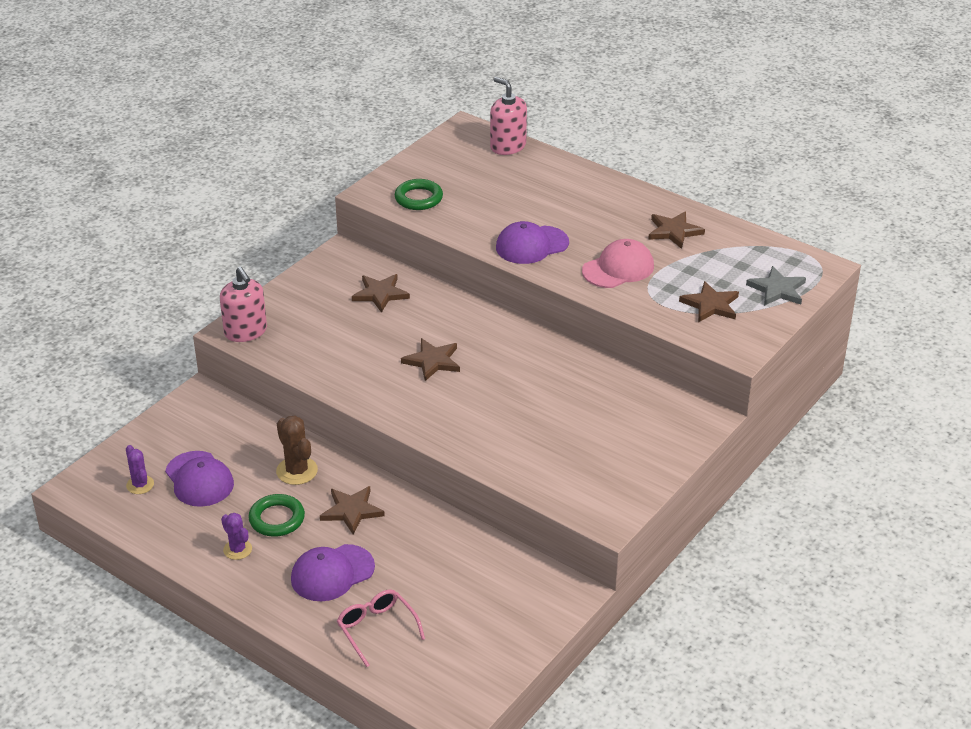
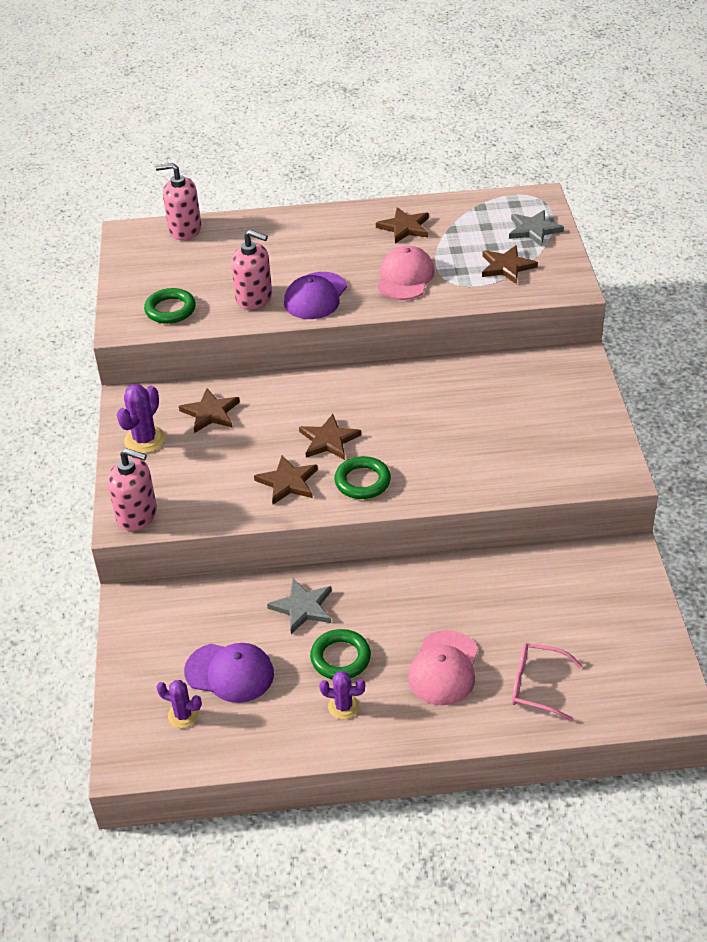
camera: 40 degrees left, 5 degrees up
(297, 471) = (302, 607): brown cactus -> grey star
(315, 286) = (145, 440): none -> purple cactus
(332, 573) = (444, 668): purple cap -> pink cap
(351, 511) = (390, 608): brown star -> brown star (287, 482)
(416, 403) = (362, 481): none -> green ring
(486, 222) = (254, 298): none -> pink soap dispenser

